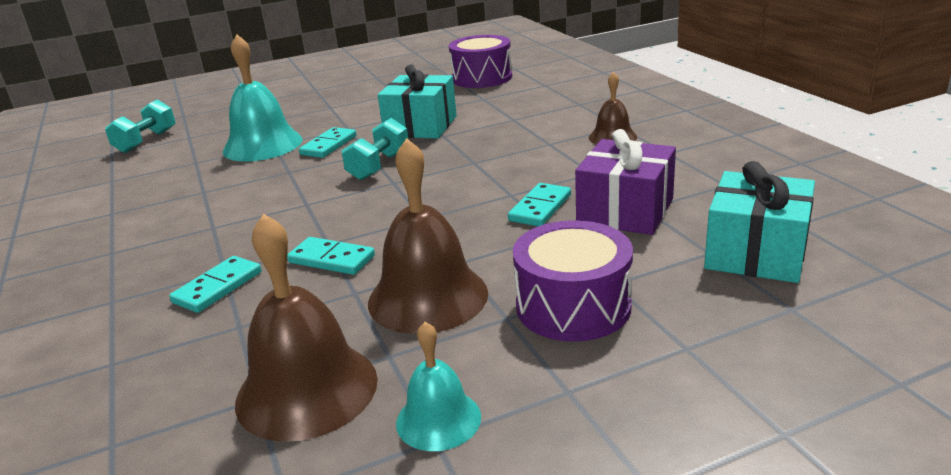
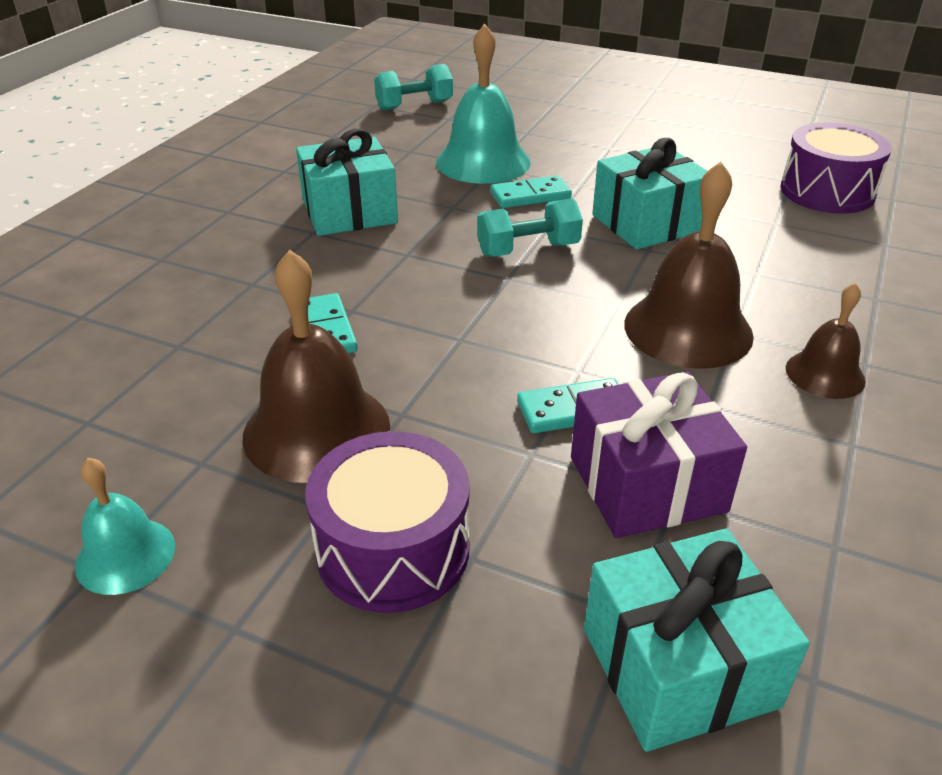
camera: 45 degrees right, 10 degrees up
(217, 287) = (224, 297): turquoise domino -> none
(218, 206) = (349, 212): none -> turquoise gift
(307, 390) = (115, 443): brown bell -> brown bell (688, 329)

